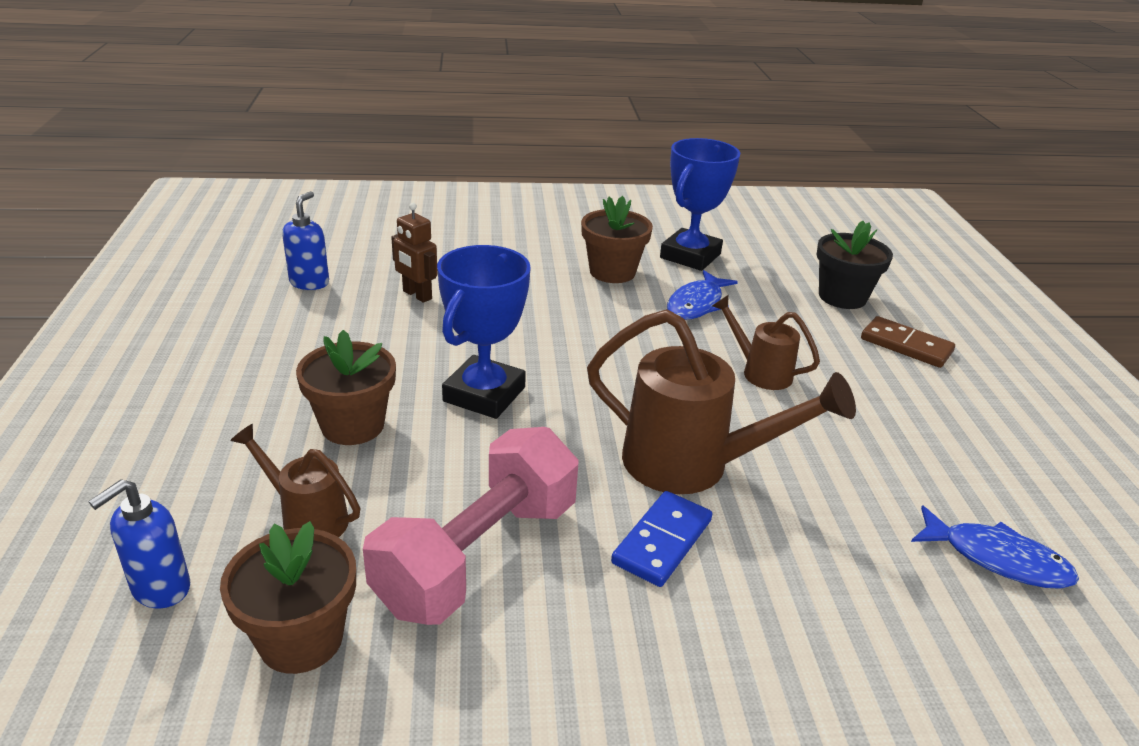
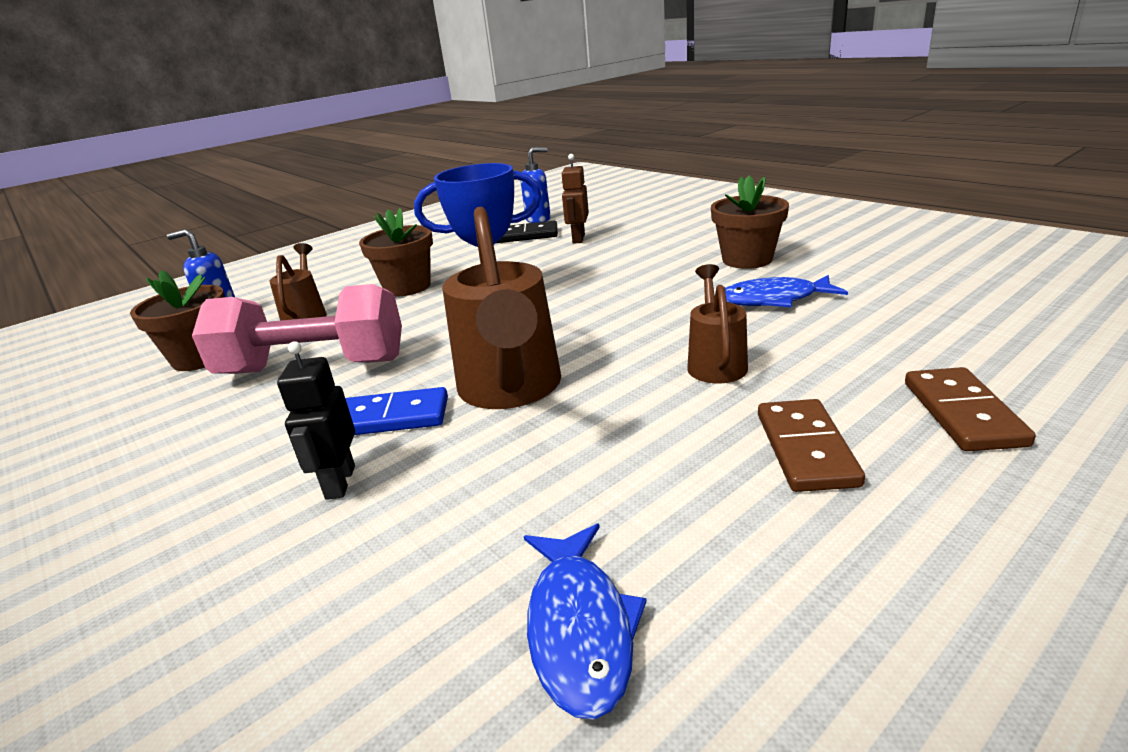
camera: 60 degrees right, 5 degrees down
(344, 309) = (526, 236): none -> black domino
(690, 256) = (853, 267): blue trophy -> none
(745, 606) = (339, 482): none -> black robot
(842, 297) = (974, 344): black flower pot -> none
(895, 404) = (805, 449): none -> brown domino

